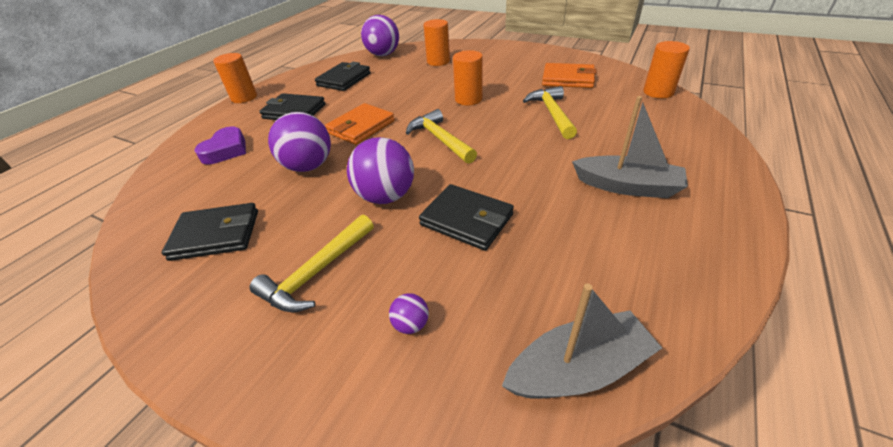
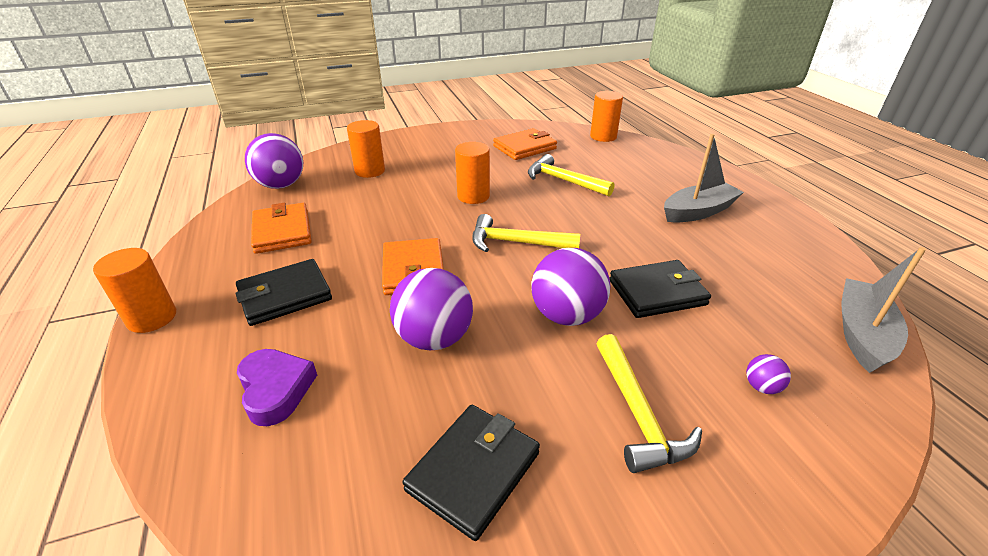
camera: 50 degrees left, 5 degrees down
(344, 79) = (282, 231): black wallet -> orange wallet

